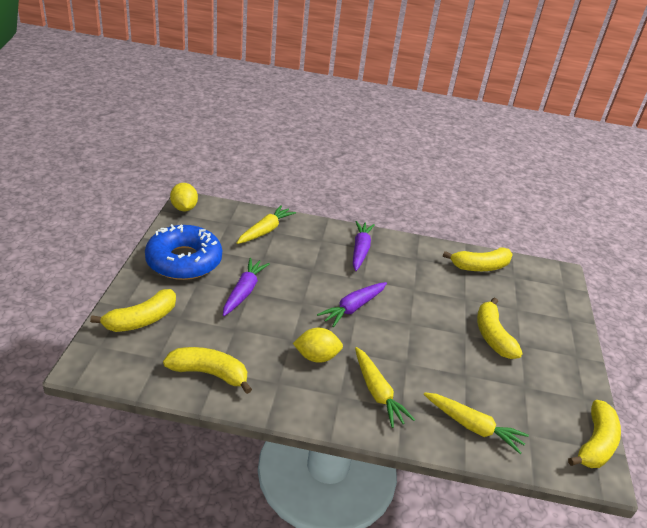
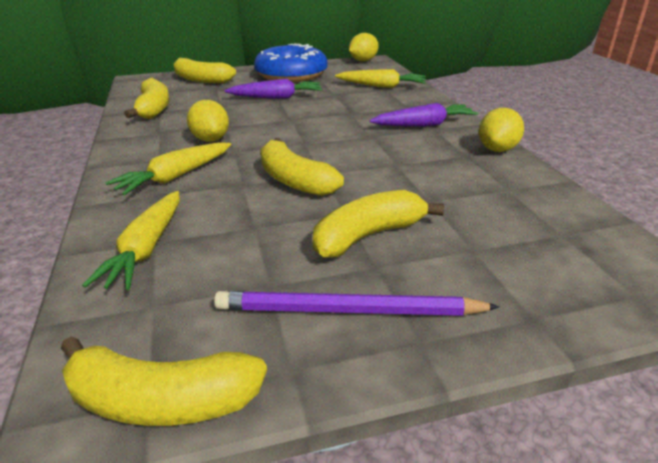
camera: 70 degrees right, 5 degrees down
(353, 308) = (311, 140): purple carrot -> none
(416, 244) = (497, 149): none -> yellow lemon
(480, 267) = (532, 199): yellow banana -> yellow banana (294, 180)
(552, 368) = (348, 311): none -> purple pencil

